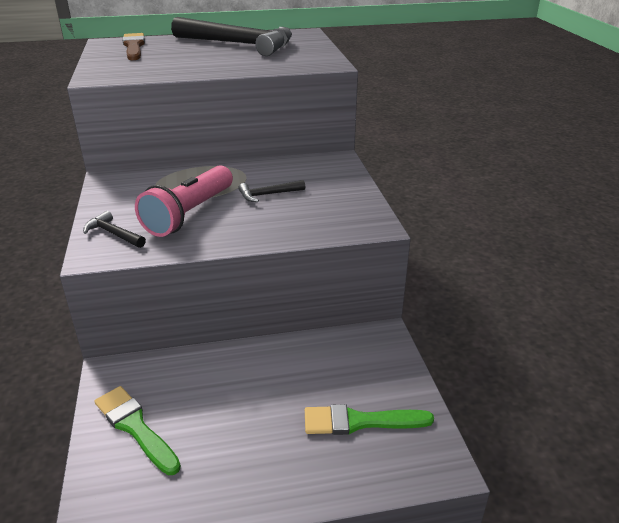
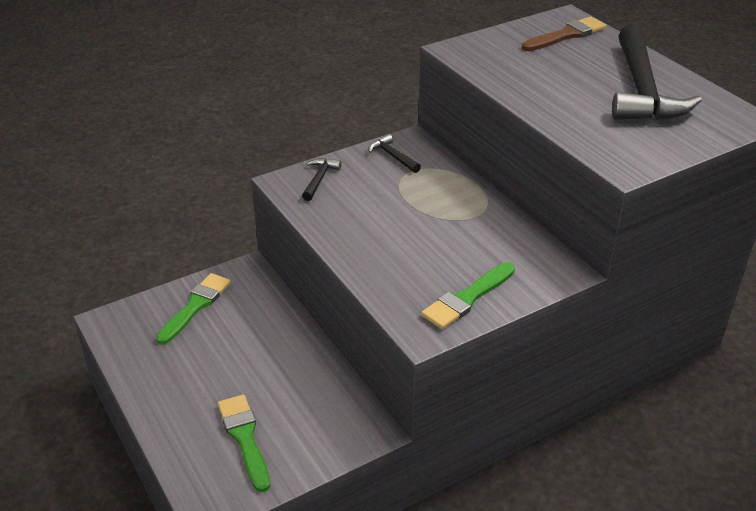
camera: 70 degrees right, 5 degrees up
(189, 214) = (375, 207): pink flashlight -> none
(268, 195) = (443, 243): black hammer -> black hammer (392, 156)
(344, 200) = (467, 298): none -> green brush

